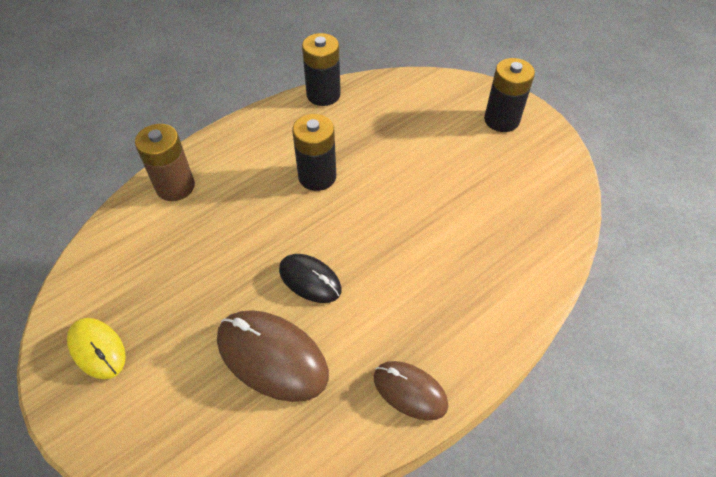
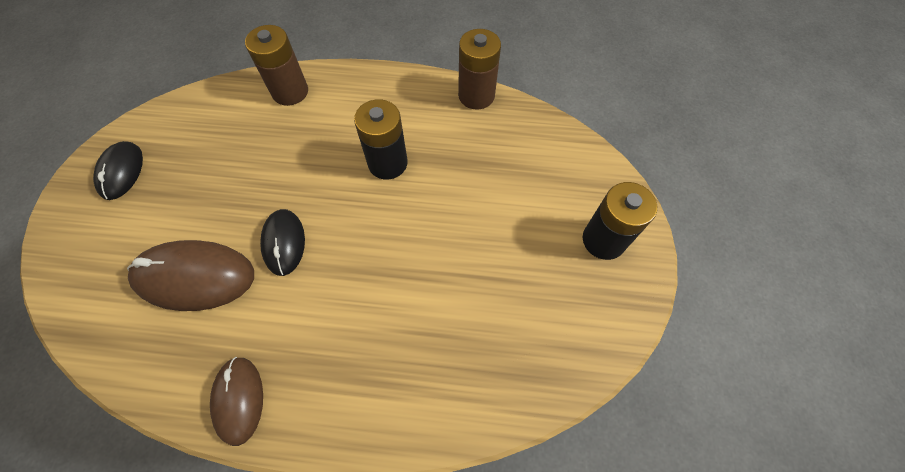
camera: 45 degrees right, 10 degrees up
(97, 349) = (121, 172): yellow mouse -> black mouse
(272, 357) = (195, 277): brown mouse -> brown mouse turned 75 degrees counterclockwise
(323, 94) = (476, 95): black battery -> brown battery

